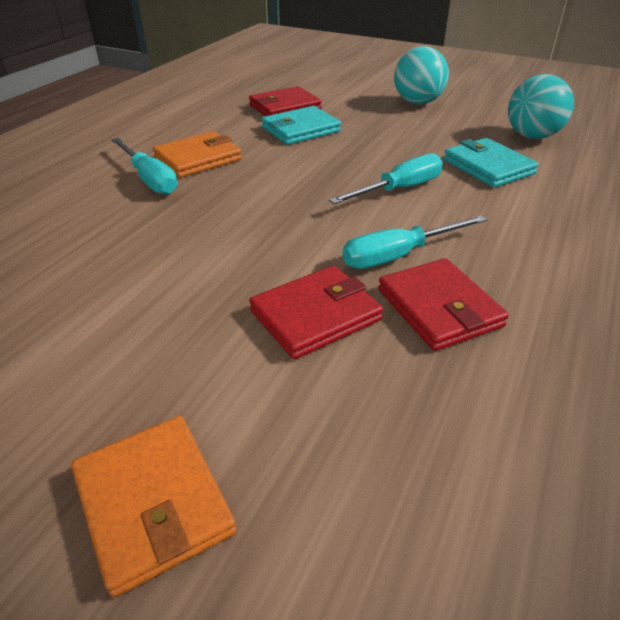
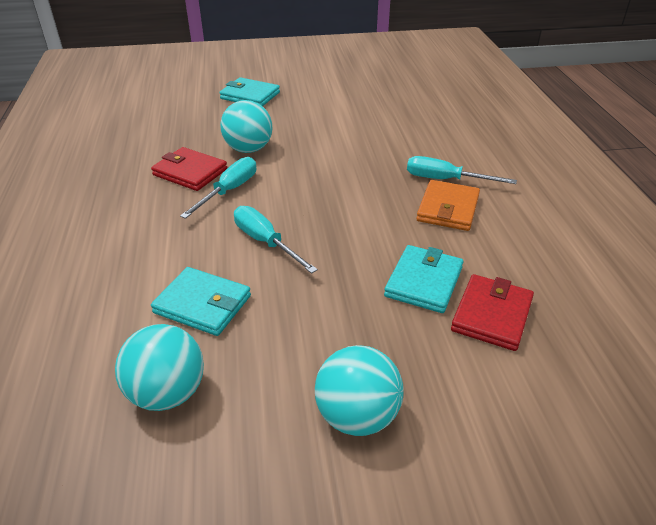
camera: 145 degrees right, 0 degrees up
(153, 503) = (250, 96): orange wallet -> turquoise wallet
(315, 315) = (248, 149): red wallet -> turquoise ball
(399, 189) = (265, 242): turquoise screwdriver -> turquoise screwdriver turned 120 degrees clockwise

